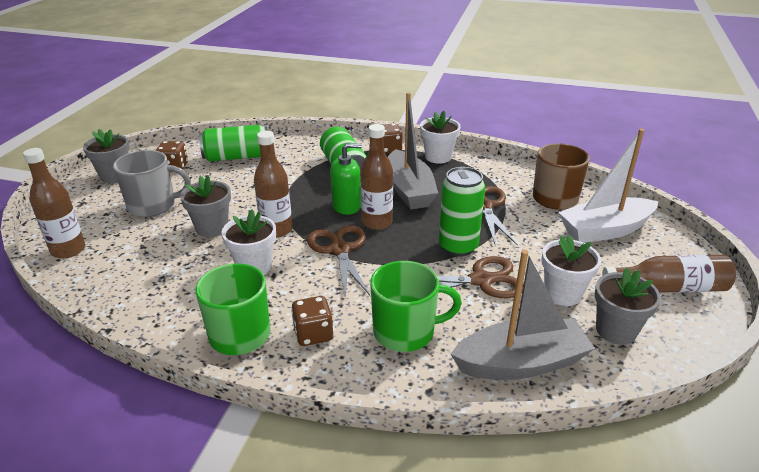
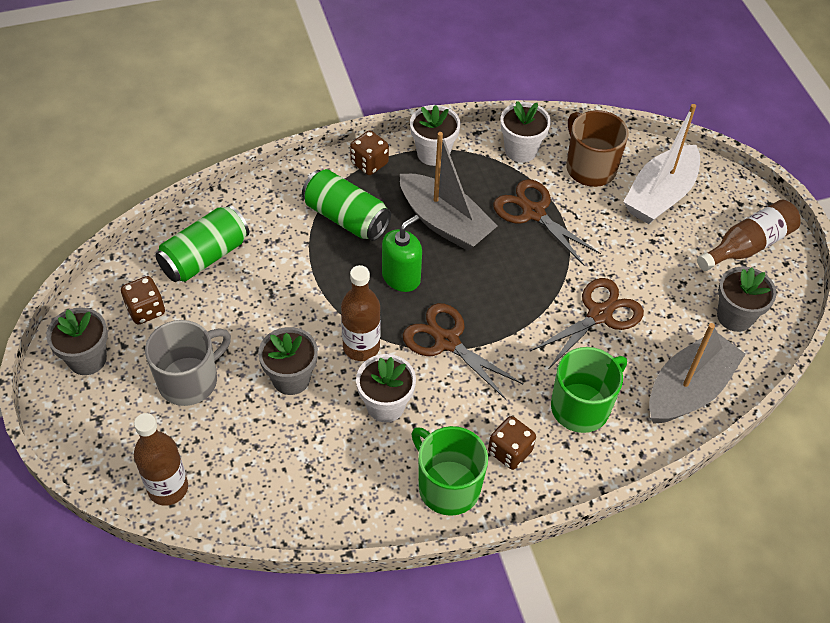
camera: 35 degrees left, 20 degrees up
(377, 222) = (450, 286): brown bottle -> none
(458, 247) = (550, 282): green can -> none
(562, 293) = (673, 296): white flower pot -> white flower pot (520, 150)

